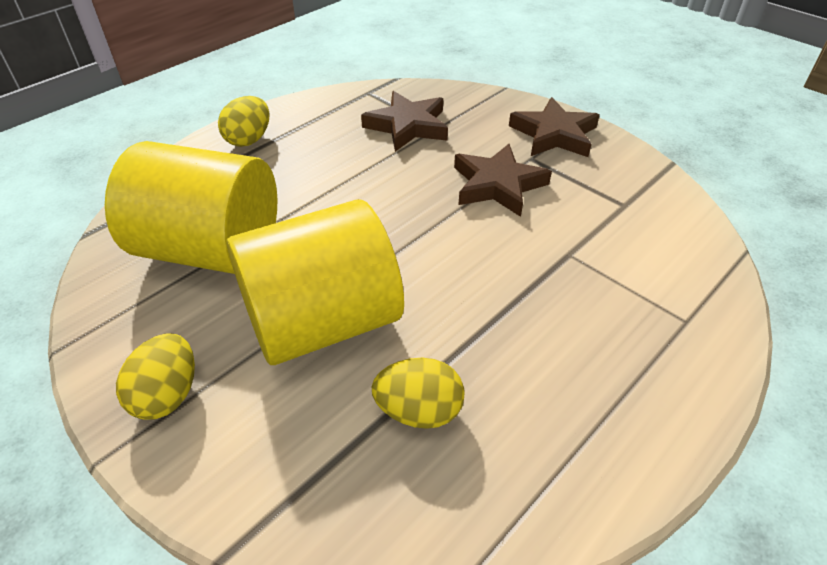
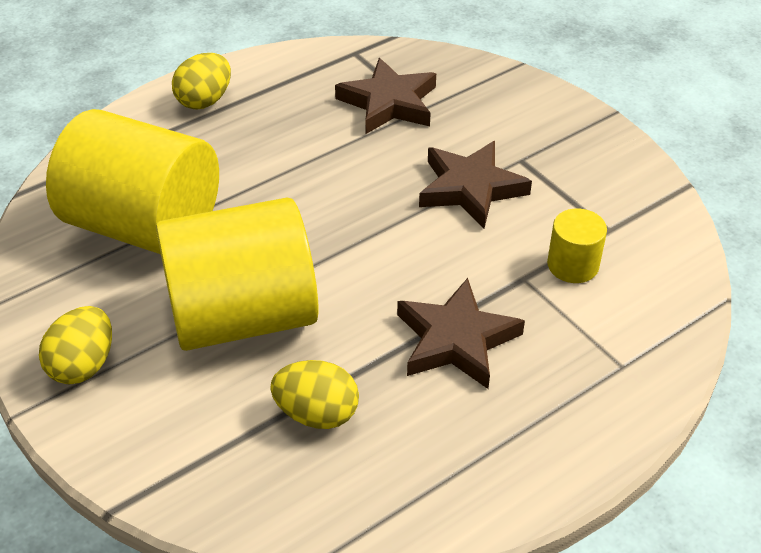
camera: 10 degrees right, 0 degrees up
(554, 134) = (559, 133): brown star -> brown star (456, 340)
(607, 237) = (573, 265): none -> yellow cylinder

